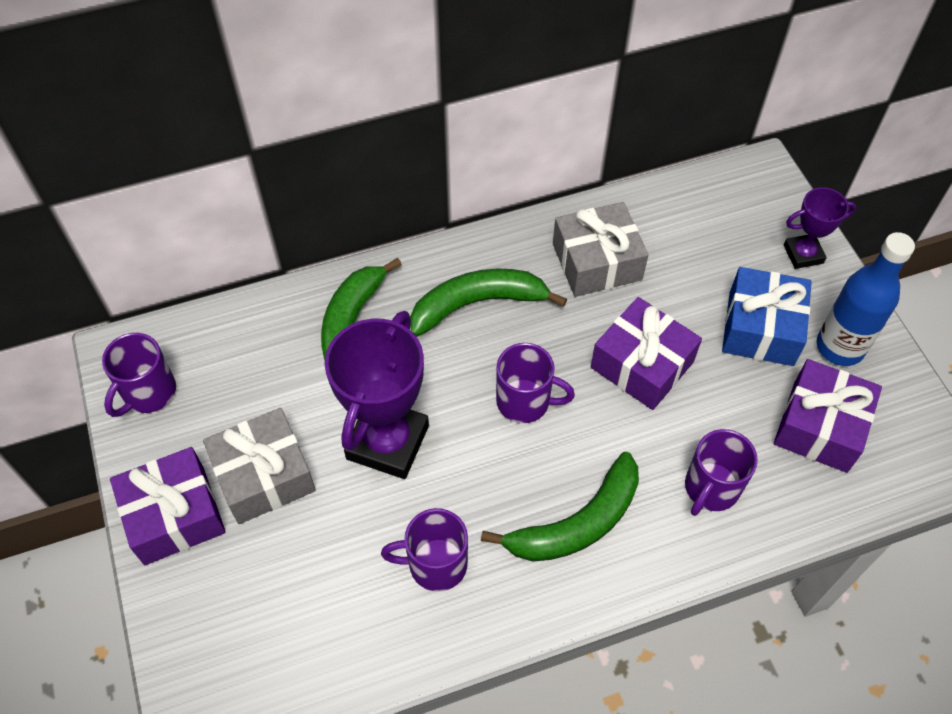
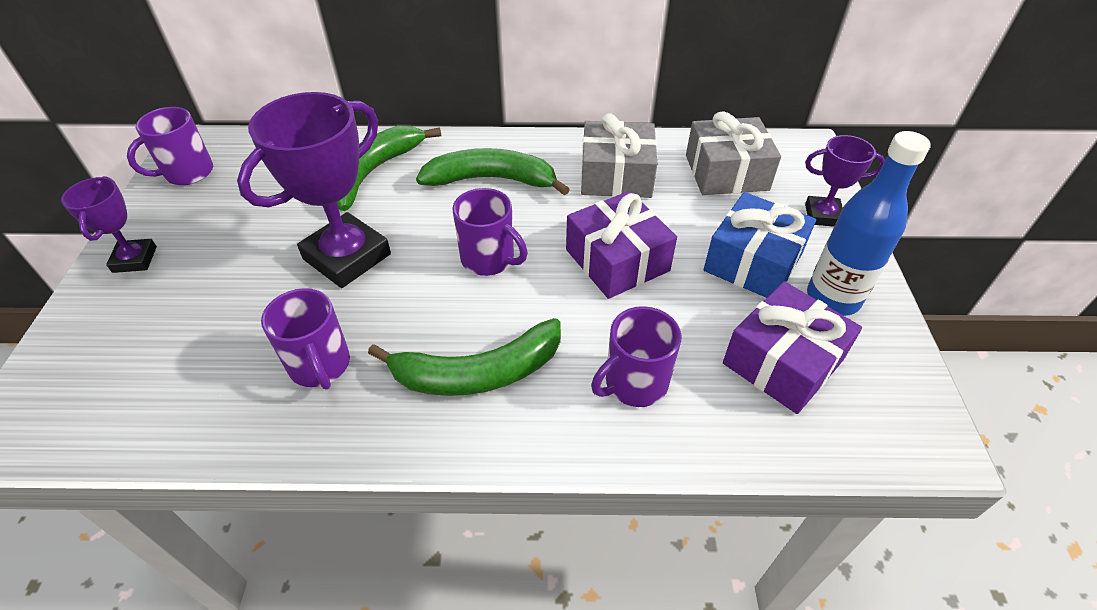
camera: 20 degrees right, 10 degrees down
(174, 515) = (135, 259): purple gift -> purple trophy
(264, 476) = (227, 252): grey gift -> grey gift (726, 172)
(435, 564) = (320, 365): purple mug -> purple mug turned 135 degrees counterclockwise

